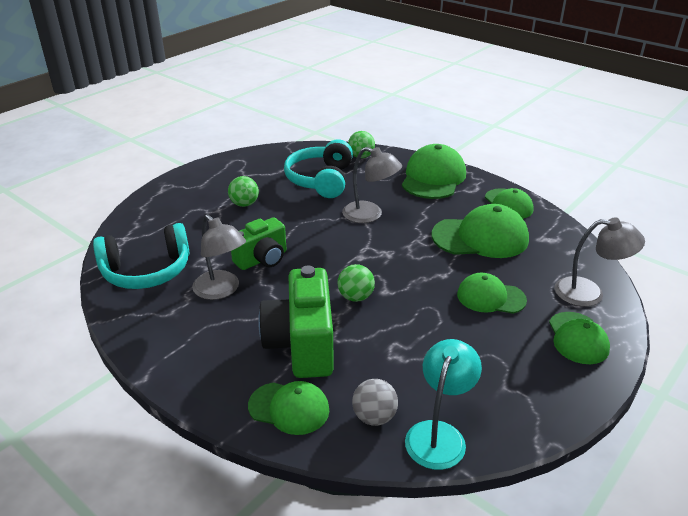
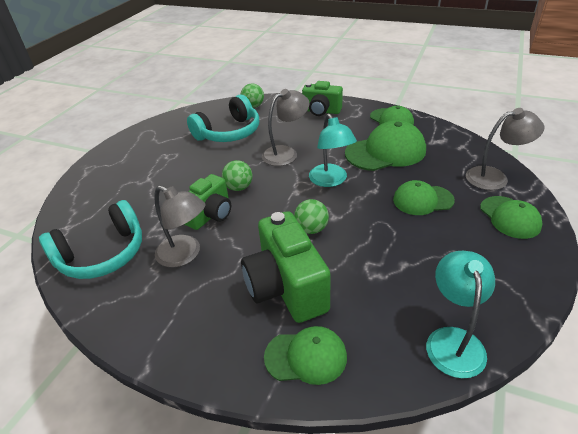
camera: 15 degrees left, 5 degrees up
(244, 204) = (170, 168): green ball -> green ball (239, 187)
(321, 180) = (229, 132): turquoise headphones -> turquoise headphones turned 120 degrees counterclockwise
(370, 215) = (286, 153): grey lamp -> grey lamp turned 45 degrees counterclockwise
(374, 417) = (388, 341): grey ball -> none
(402, 254) = (331, 180): none -> turquoise lamp
(433, 178) = (321, 111): green cap -> green camera

